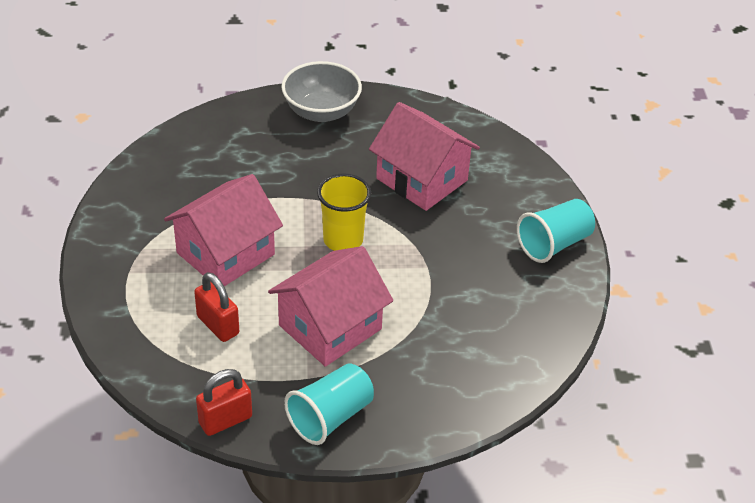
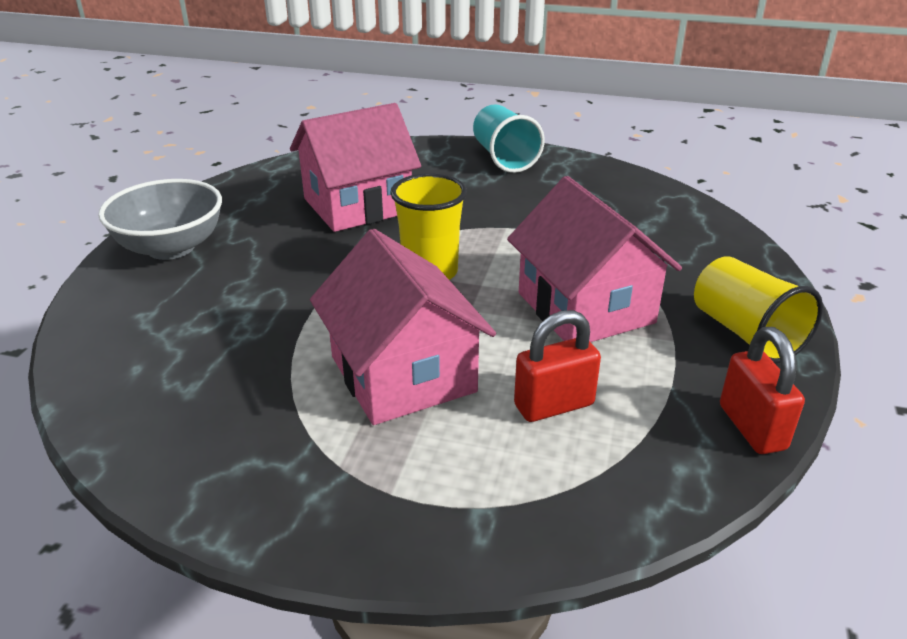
camera: 70 degrees left, 10 degrees down
(330, 417) = (745, 333): turquoise cup -> yellow cup

